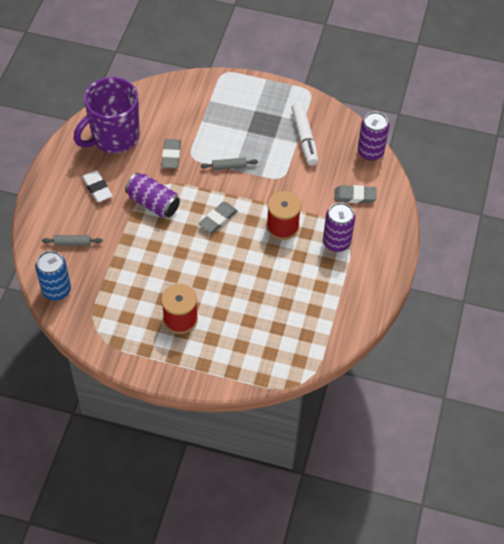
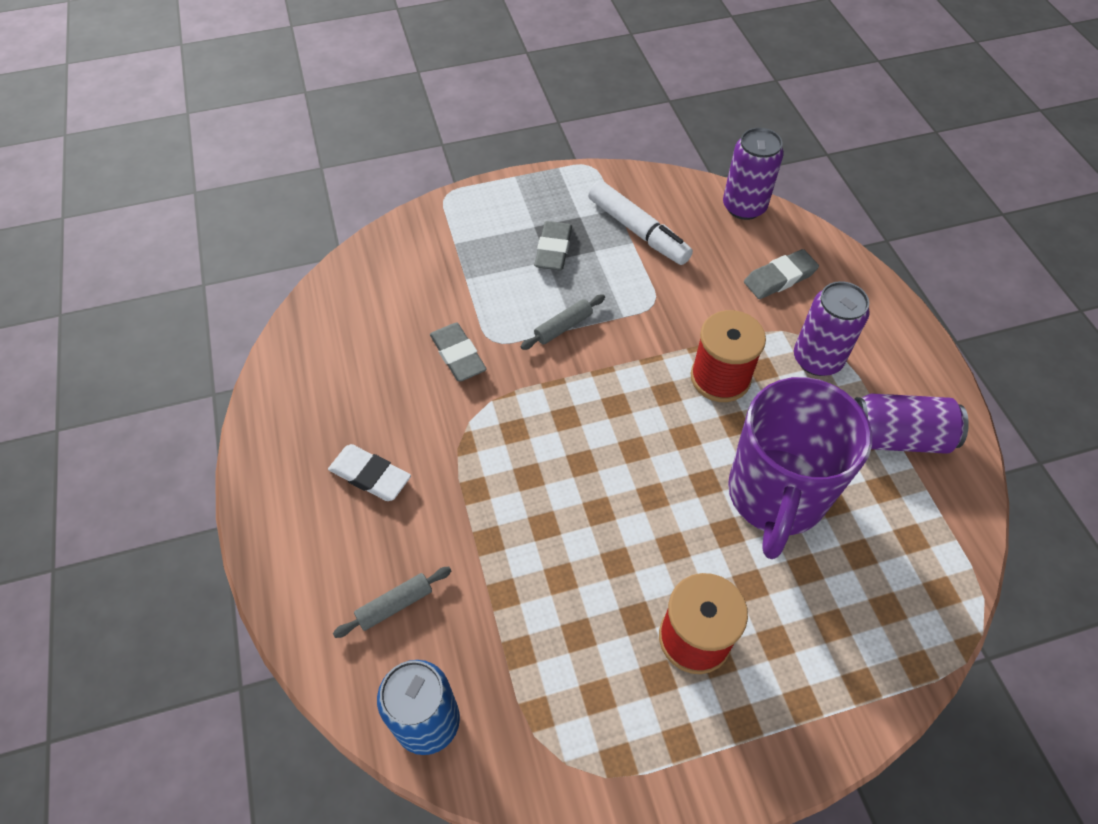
camera: 30 degrees left, 0 degrees up
(114, 137) = (340, 373): purple mug -> purple mug (775, 496)
(153, 203) = (487, 450): purple can -> purple can (897, 437)
(218, 219) = (613, 420): grey eraser -> grey eraser (553, 249)

